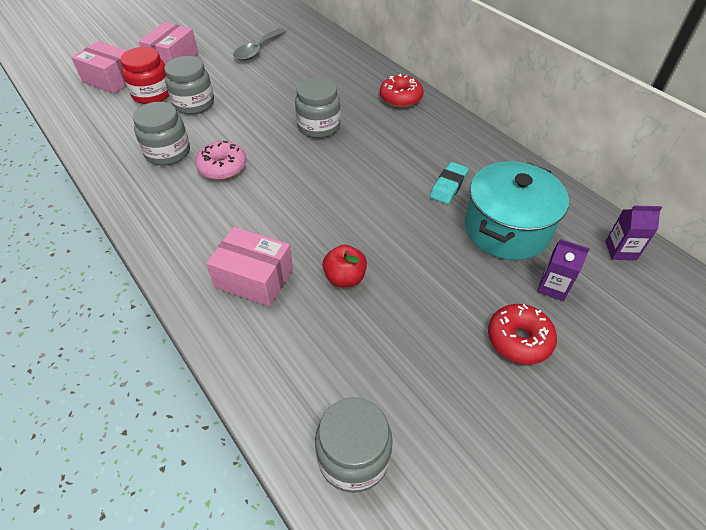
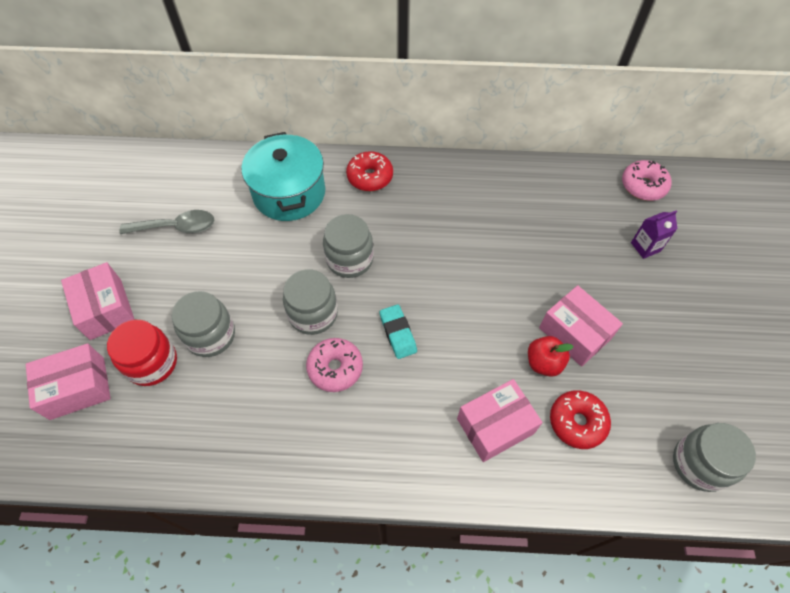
camera: 50 degrees left, 10 degrees up
(168, 152) = (268, 401): grey jar -> grey jar (313, 314)
(257, 50) = (176, 227): grey spoon -> grey spoon turned 75 degrees counterclockwise
(397, 283) = (574, 333): none -> pink box
(448, 186) = (504, 227): turquoise eraser -> turquoise eraser (398, 333)
(506, 229) = (576, 229): turquoise pot -> turquoise pot (289, 193)
(519, 339) = (673, 300): red donut -> red donut (577, 422)
(620, 250) = (643, 186): purple carton -> pink donut

